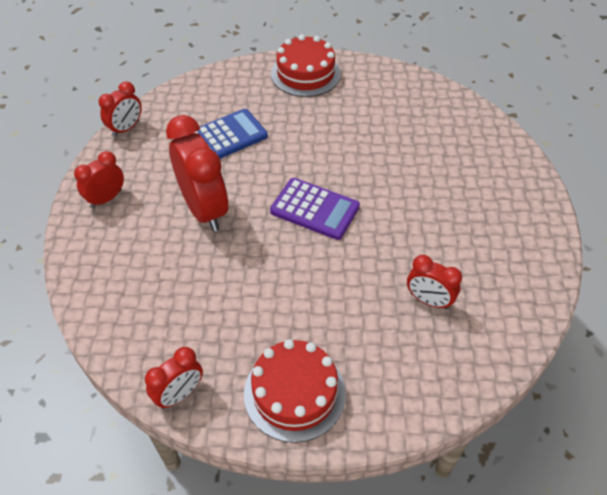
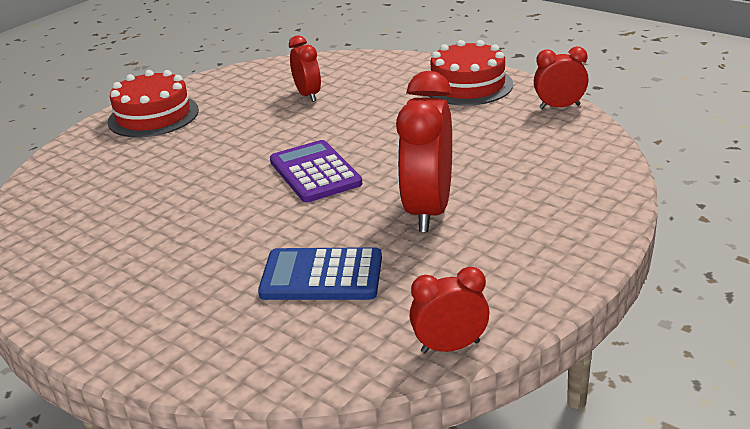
camera: 140 degrees left, 20 degrees down
(106, 198) = (540, 262): red clock -> none
(305, 74) = (111, 319): red cake -> red cake (153, 116)

